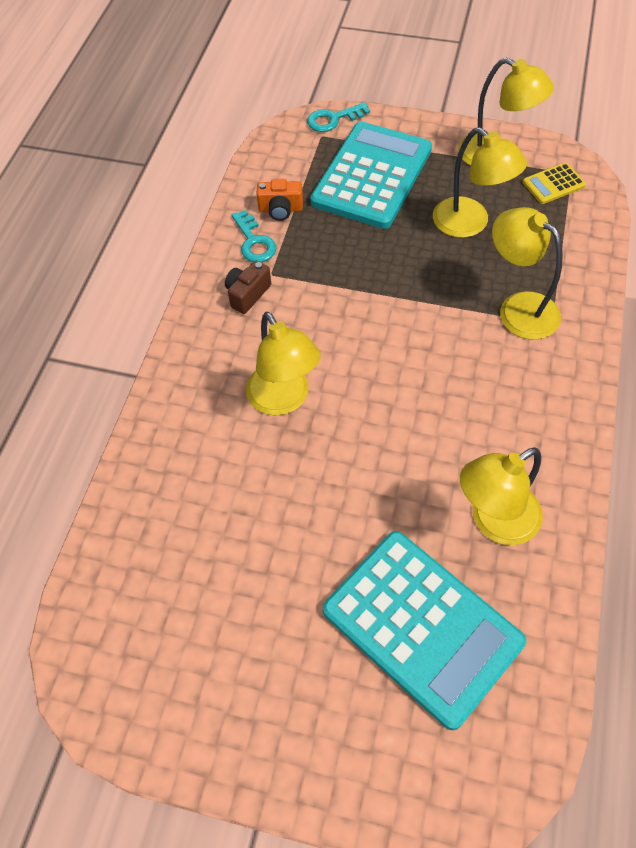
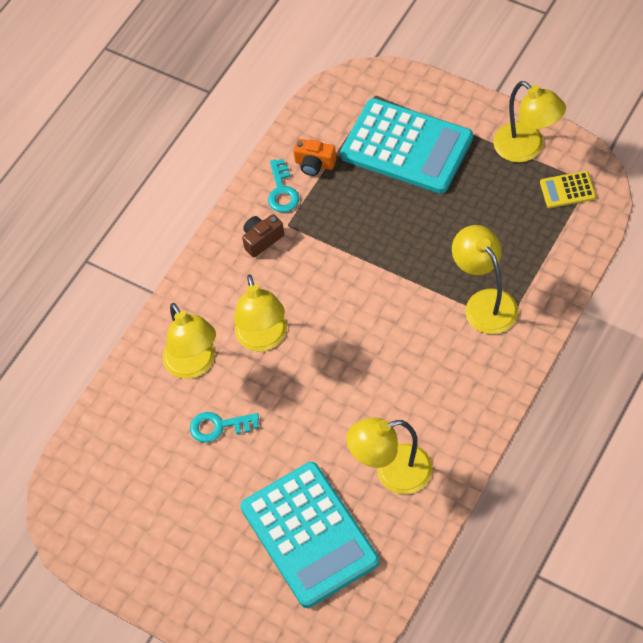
camera: 20 degrees right, 0 degrees up
(333, 119) = (392, 79): turquoise key -> turquoise key (219, 426)
(372, 176) = (406, 147): turquoise calculator -> turquoise calculator turned 75 degrees clockwise
(470, 224) = (475, 214): yellow lamp -> yellow lamp (194, 365)

